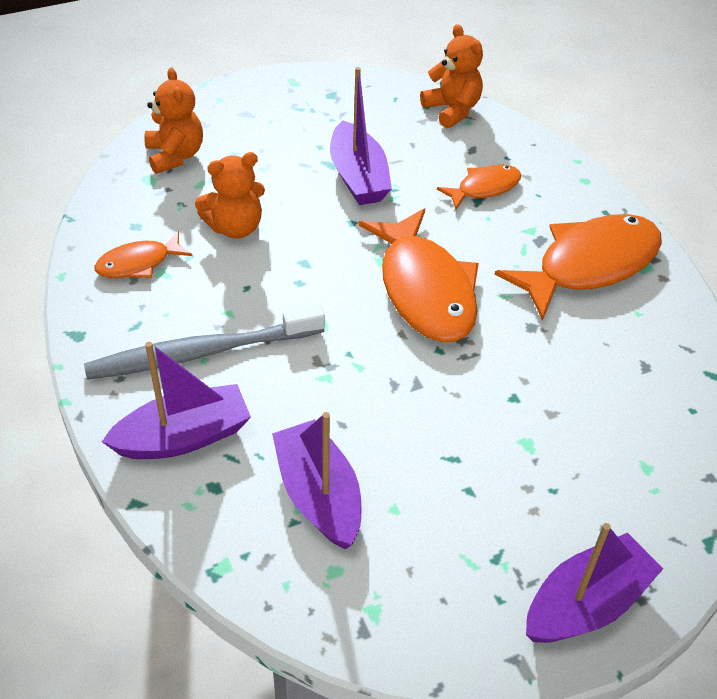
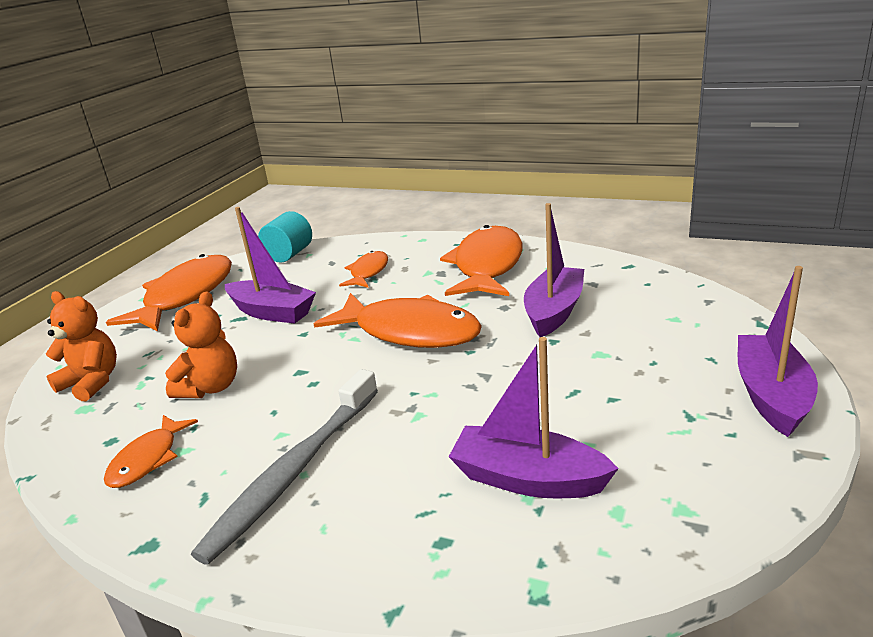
camera: 40 degrees left, 20 degrees down
(183, 437) = (363, 532): purple boat -> purple boat (554, 311)
(322, 102) = (185, 296): none -> orange fish
(452, 110) = (289, 255): orange teddy bear -> turquoise cylinder

